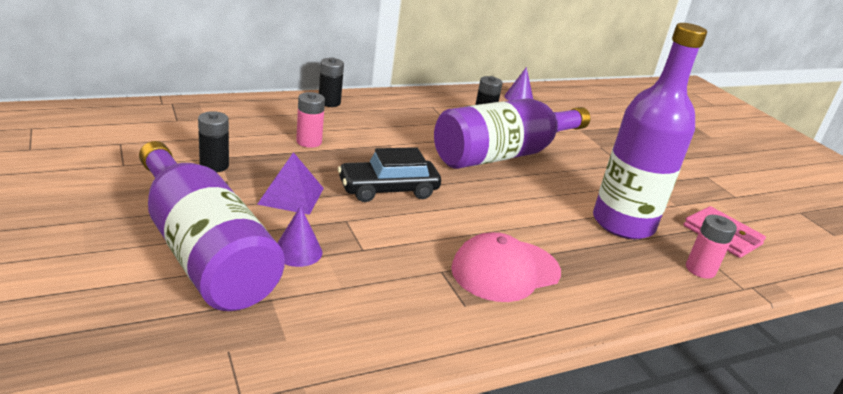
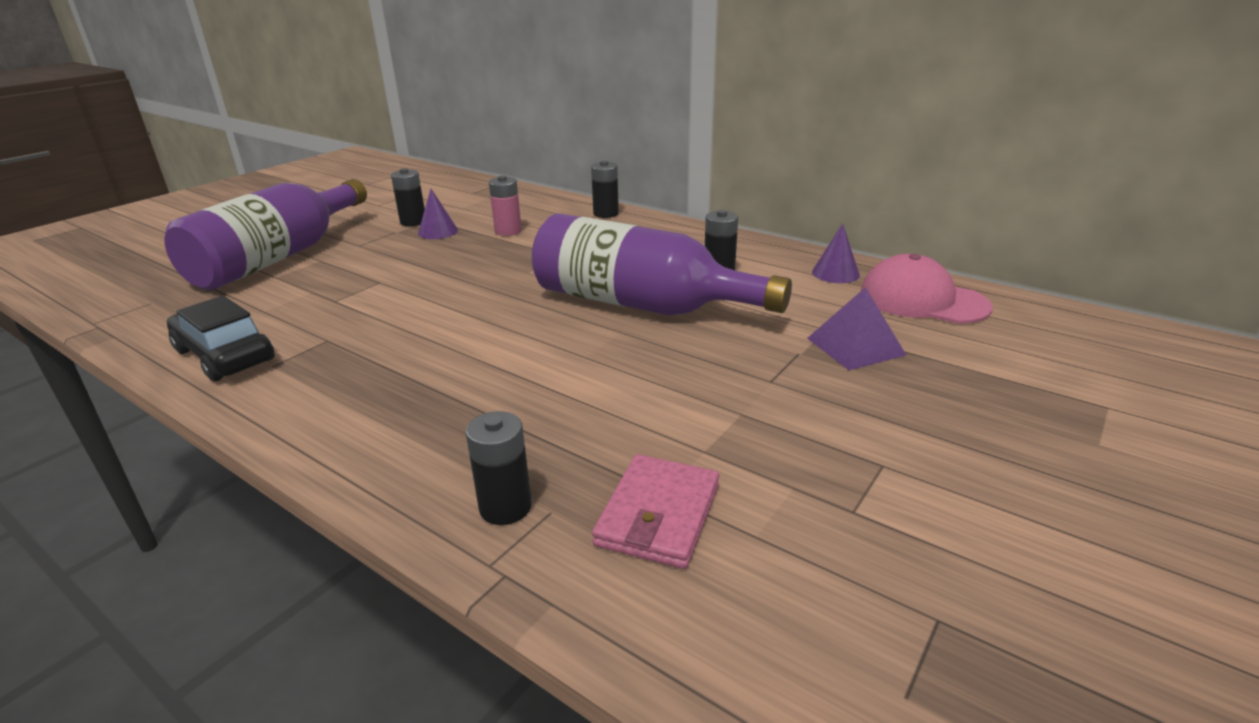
camera: 65 degrees right, 0 degrees up
(291, 196) = (397, 254): purple pyramid -> purple pyramid (855, 346)
(298, 251) = (306, 282): purple cone -> purple cone (438, 232)
(388, 190) = (460, 279): black car -> black car (225, 355)
(505, 270) = (357, 368): pink cap -> pink cap (922, 300)
(623, 223) = (568, 416): purple bottle -> none
(700, 269) = (505, 507): pink battery -> black battery

